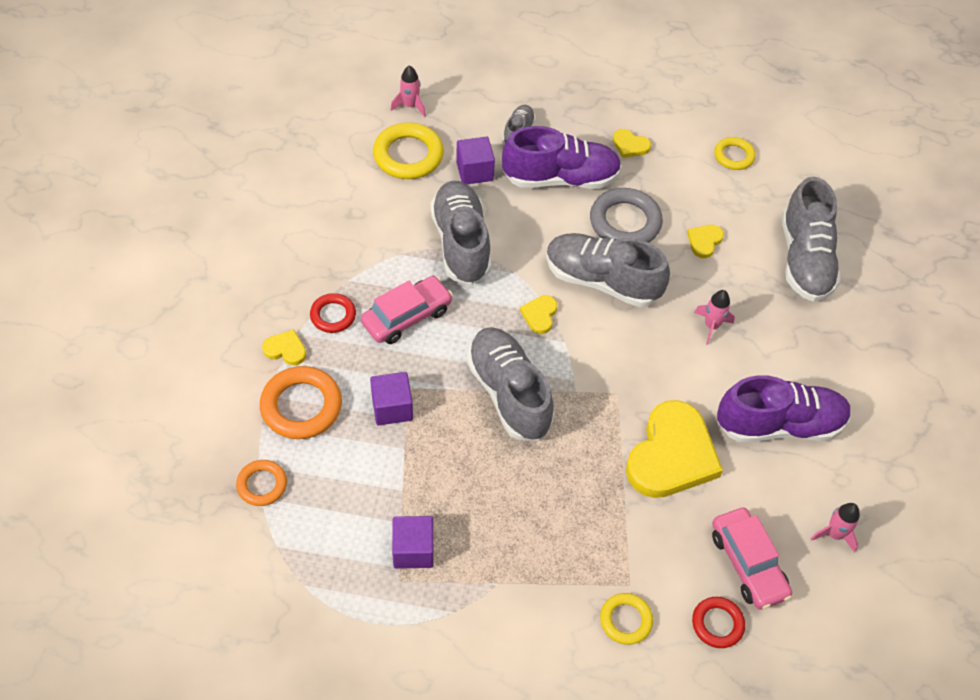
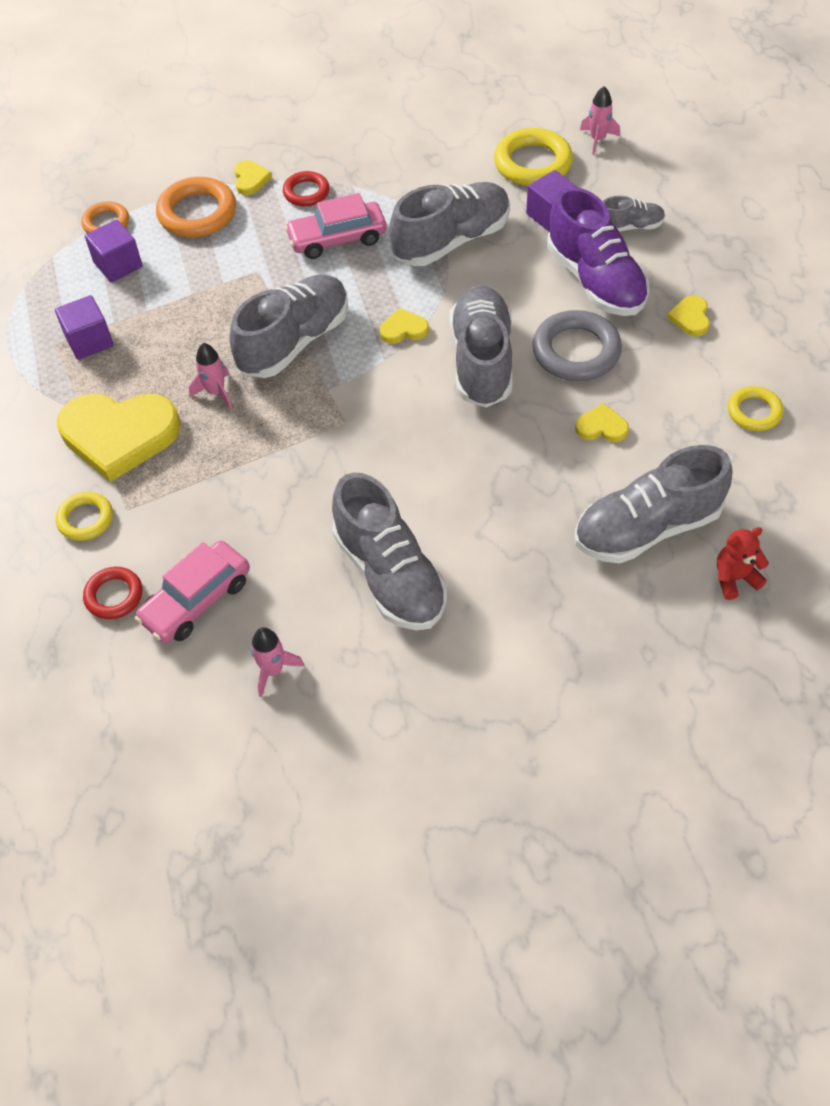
camera: 70 degrees right, 0 degrees up
(392, 408) = (230, 269): purple cube -> purple cube (118, 265)
(407, 316) = (337, 239): pink car -> pink car turned 135 degrees clockwise
(671, 455) = (295, 492): yellow heart -> yellow heart (119, 435)
(711, 326) = (485, 471): pink rocket -> pink rocket (216, 392)
(779, 425) = (390, 575): purple shoe -> grey shoe
(865, 234) = (734, 578): none -> red teddy bear

